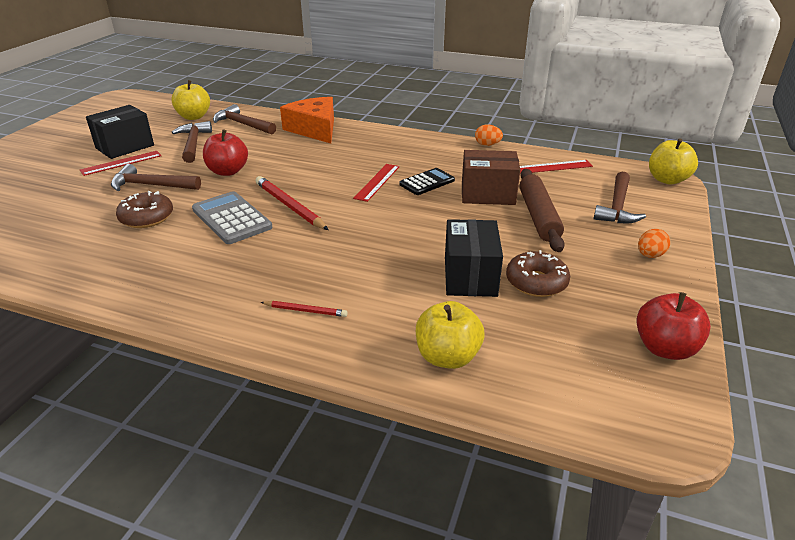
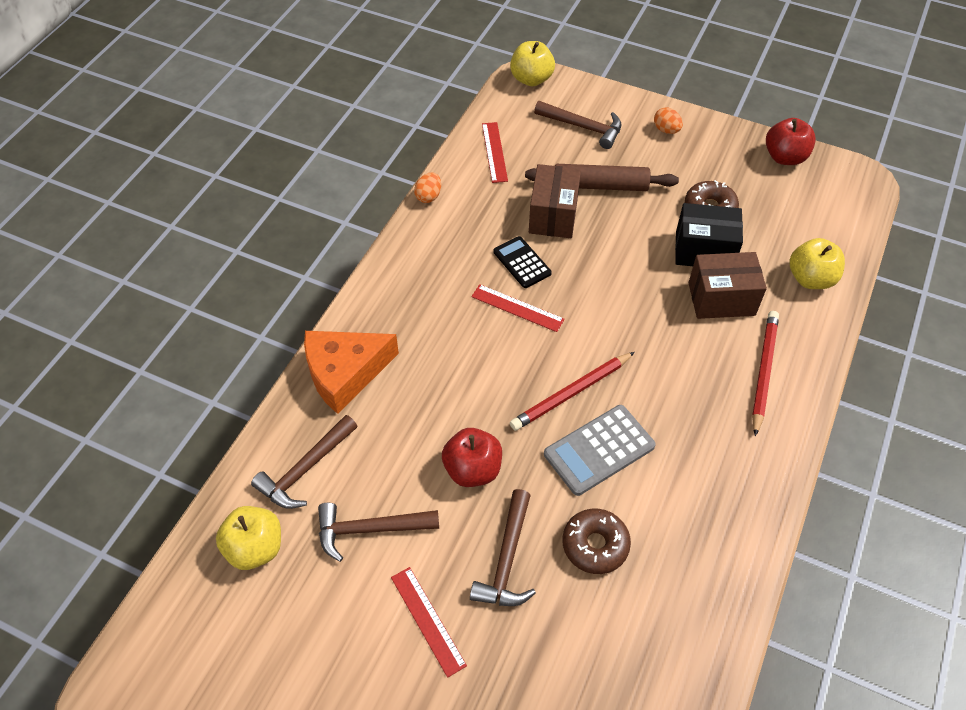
camera: 85 degrees left, 20 degrees up
(125, 147) = (366, 631): black box -> none
(305, 310) = (763, 372): red pencil -> red pencil, size x1.85
(403, 286) = (721, 299): none -> brown box

